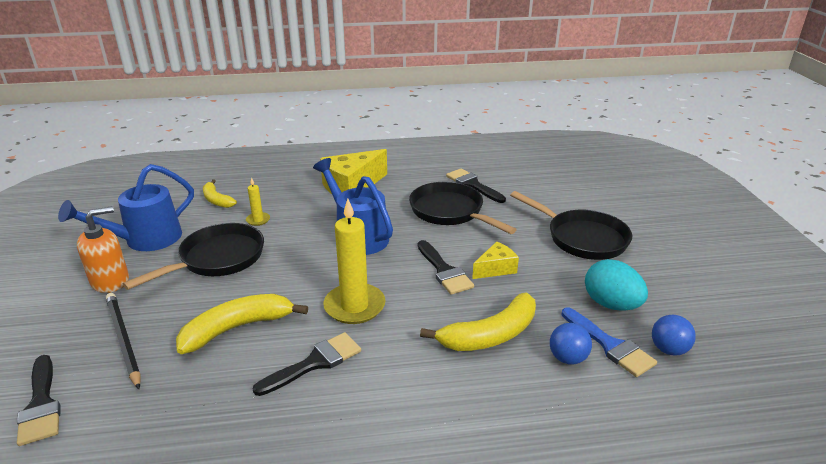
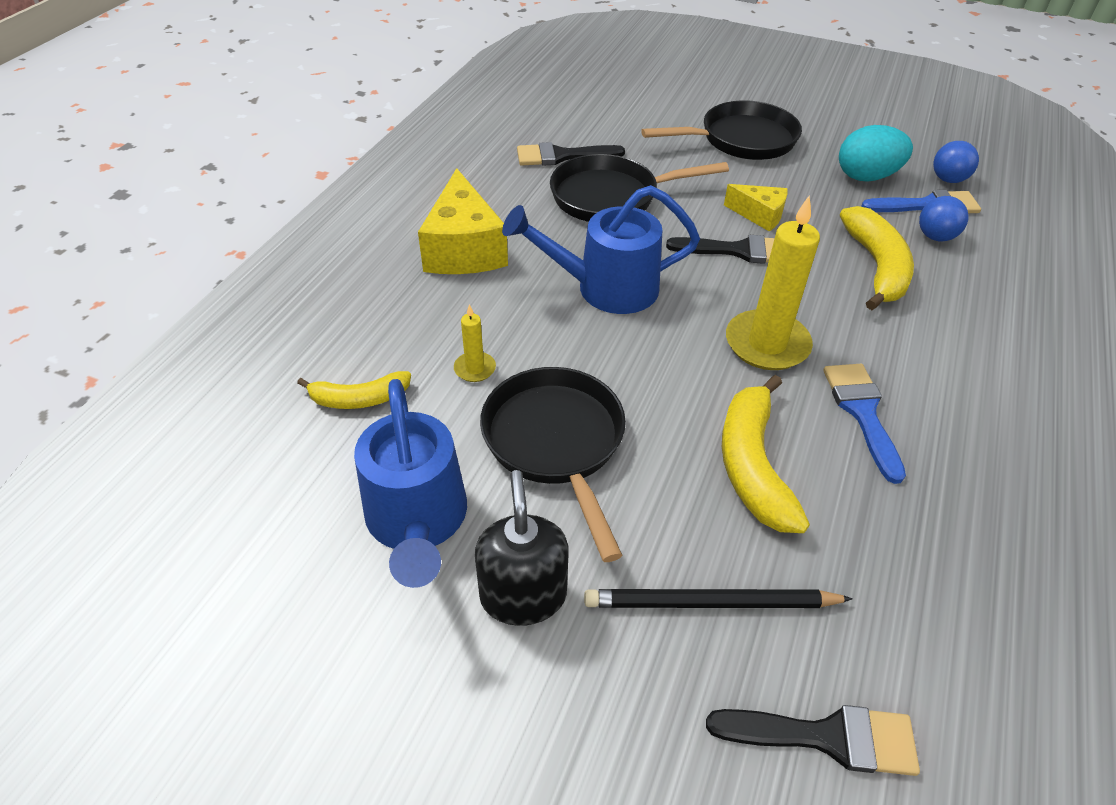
camera: 60 degrees left, 15 degrees up
(110, 281) = (523, 595): orange soap dispenser -> black soap dispenser
(315, 362) = (862, 412): black brush -> blue brush
(495, 269) = (759, 215): yellow cheese -> yellow cheese turned 120 degrees clockwise

